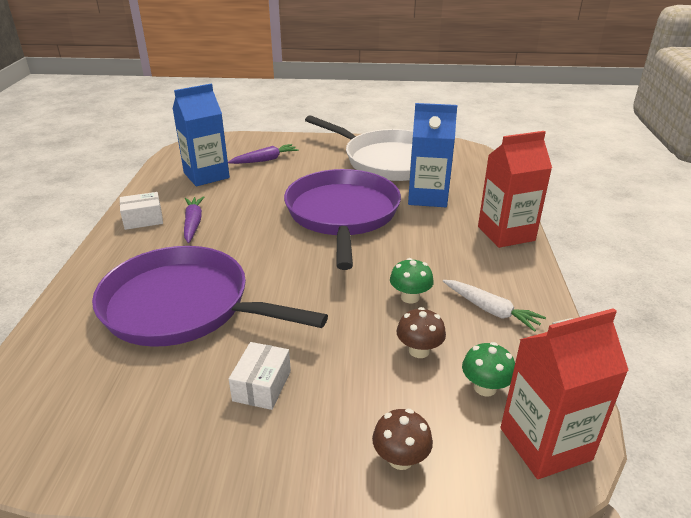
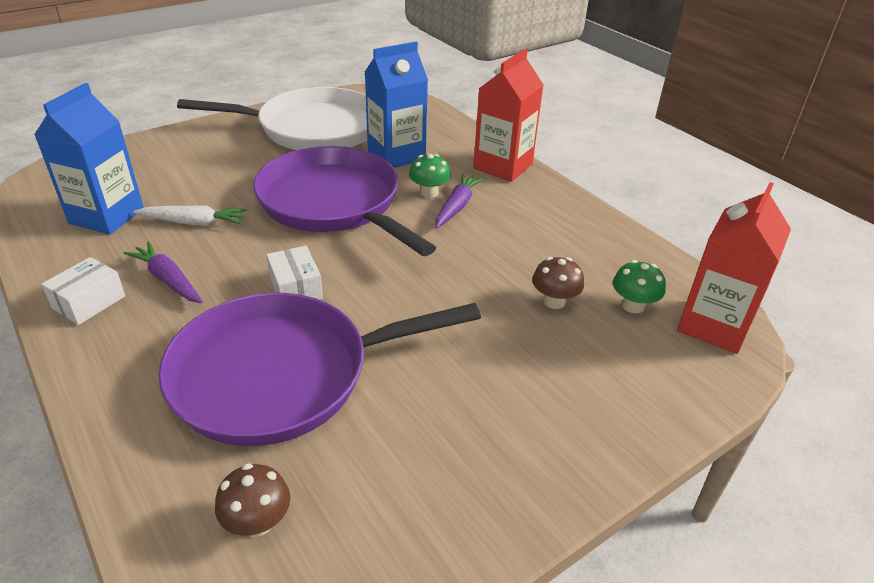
camera: 40 degrees left, 5 degrees up
(262, 386) = (465, 405): white box -> white box (296, 288)
(265, 160) = (164, 172): purple carrot -> purple carrot (457, 206)
(400, 458) = (642, 396): brown mushroom -> brown mushroom (258, 522)
(410, 297) = (493, 258): green mushroom -> green mushroom (429, 193)
(490, 310) = (567, 240): white carrot -> white carrot (194, 222)

